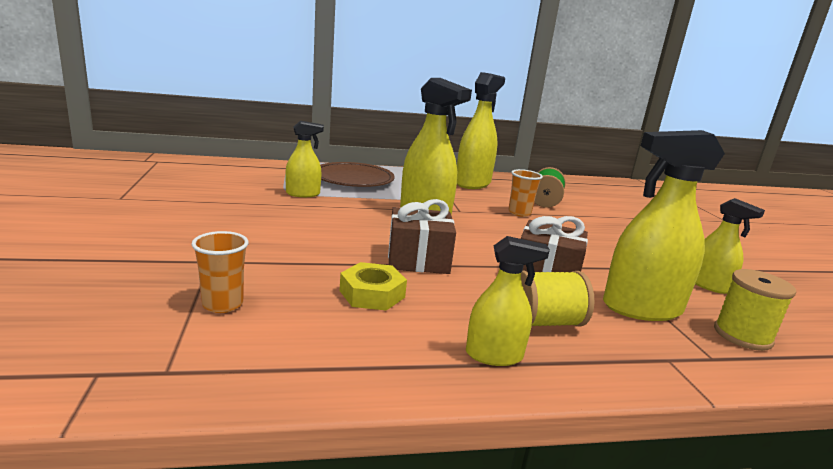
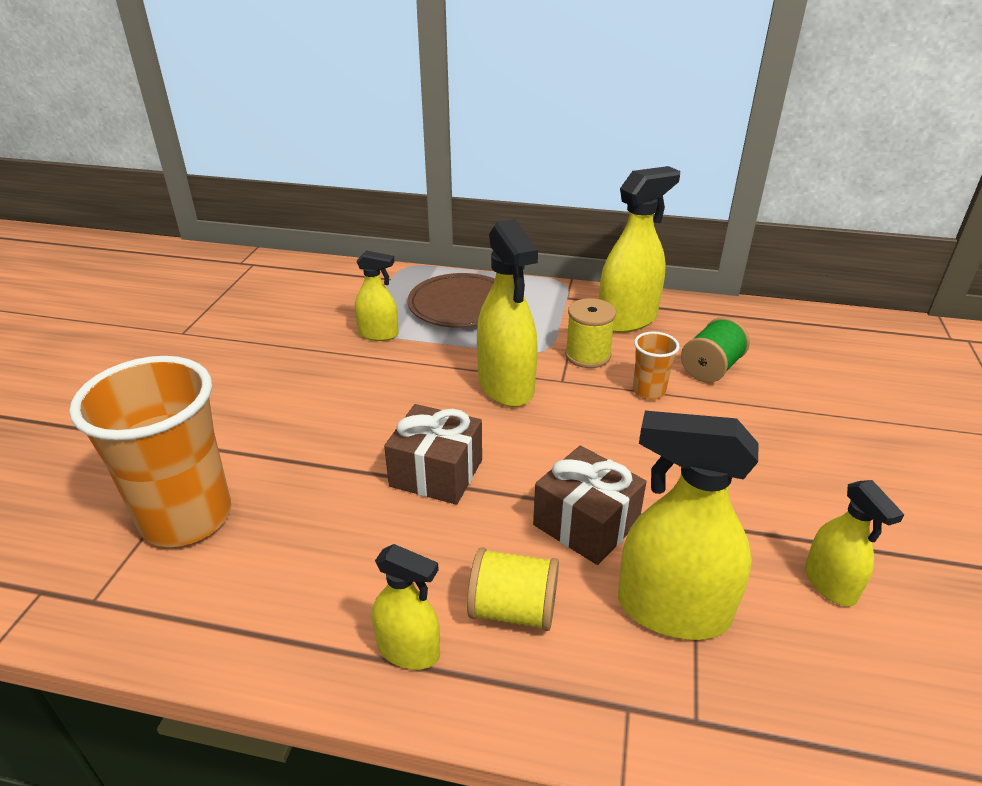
camera: 25 degrees right, 15 degrees up
(222, 304) = (186, 517): orange cup -> orange cup, size x2.22
(372, 294) = (342, 526): yellow nut -> none
(742, 335) = (786, 692): yellow spool -> yellow spool (587, 355)

